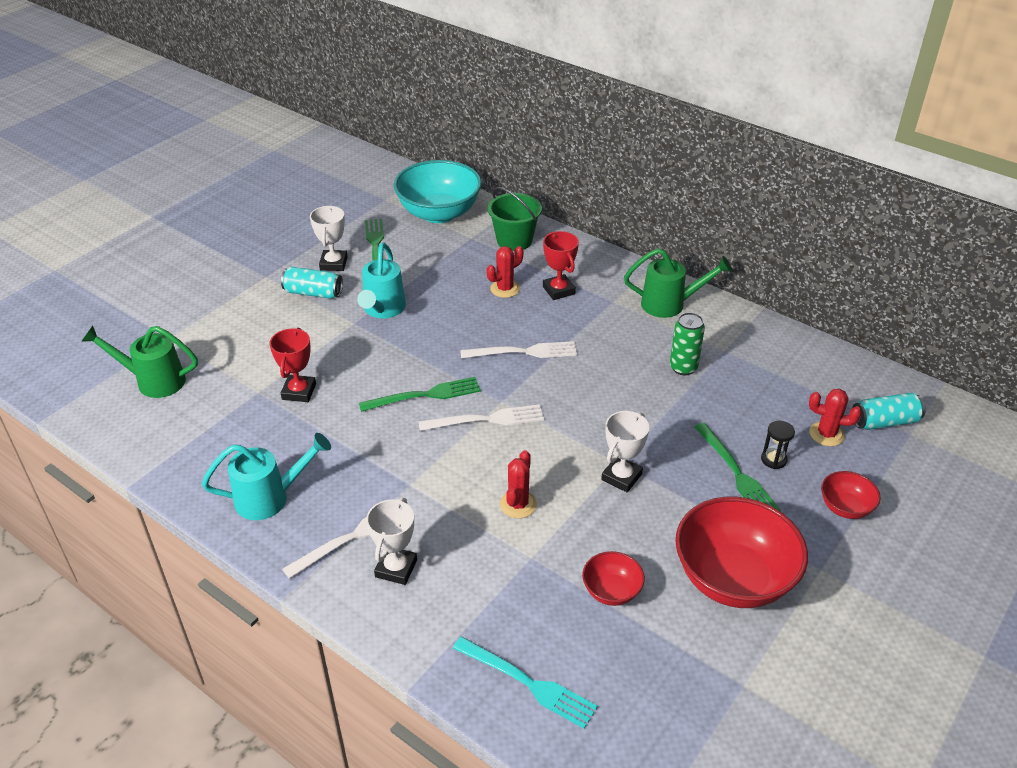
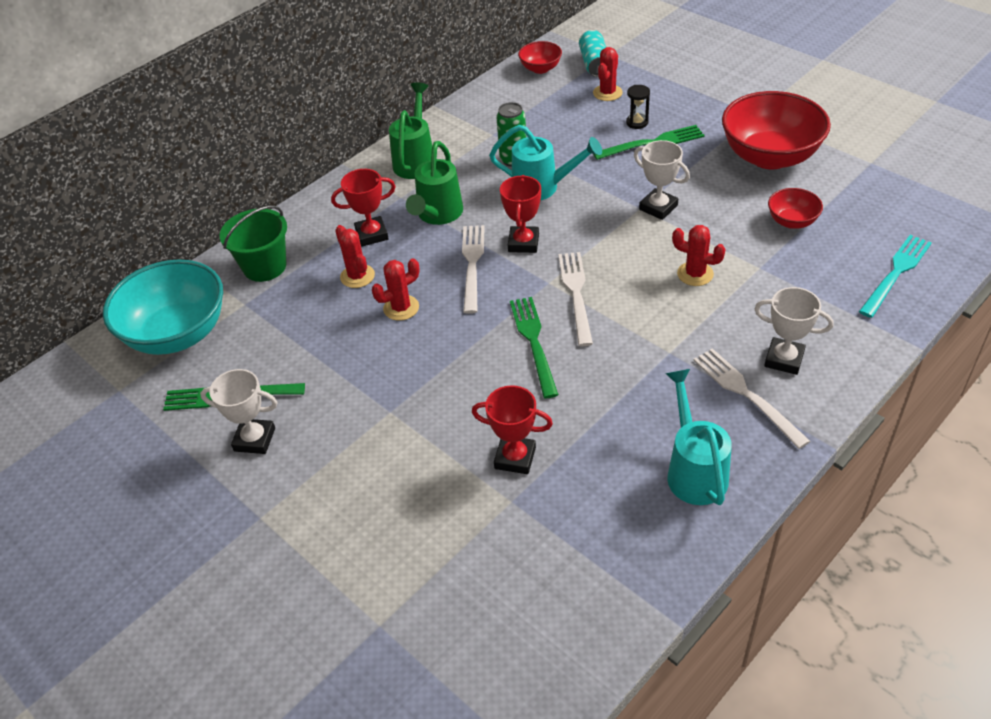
camera: 80 degrees left, 5 degrees up
(153, 381) = (473, 629): green watering can -> green watering can (438, 215)
(313, 293) = (315, 458): turquoise can -> none
(382, 310) = (370, 384): turquoise watering can -> turquoise watering can (542, 187)
(467, 316) = (401, 308): none -> red cactus
(555, 382) = (523, 243): none -> red trophy
(845, 507) = (690, 95): red bowl -> red bowl (540, 68)

